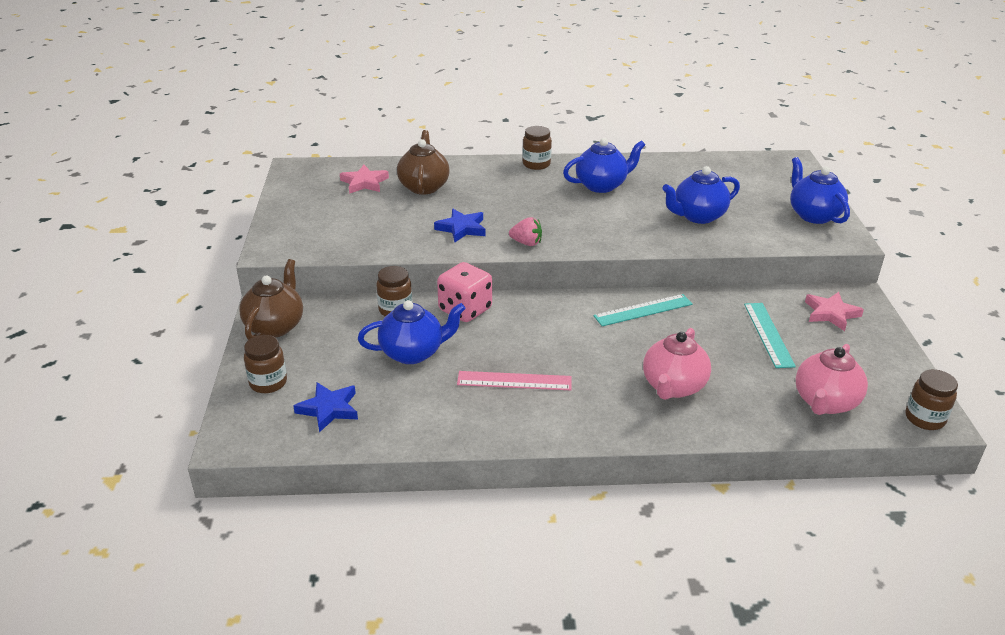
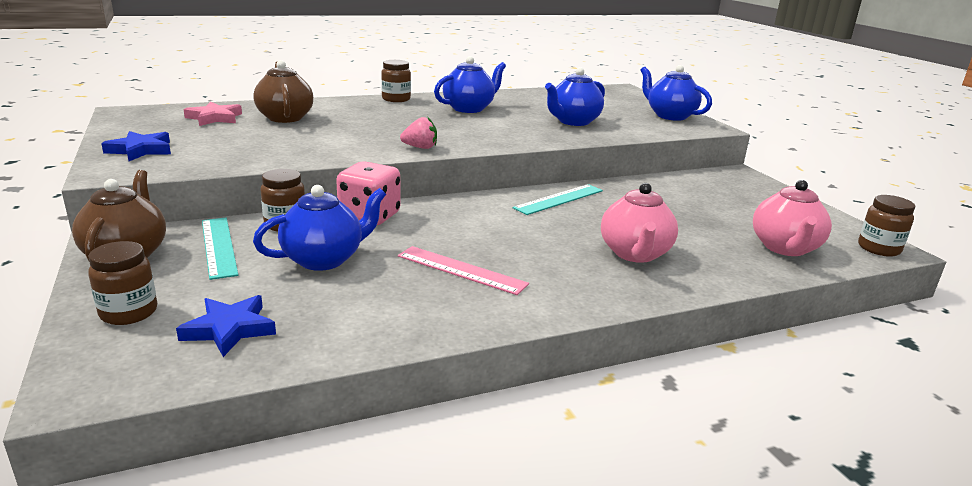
camera: 20 degrees left, 10 degrees down
(462, 228) = (343, 142): blue star -> blue star (141, 150)
(514, 381) = (461, 270): pink ruler -> pink ruler turned 45 degrees clockwise
(768, 334) = (688, 205): turquoise ruler -> turquoise ruler (218, 246)
(831, 313) = (728, 186): pink star -> none

